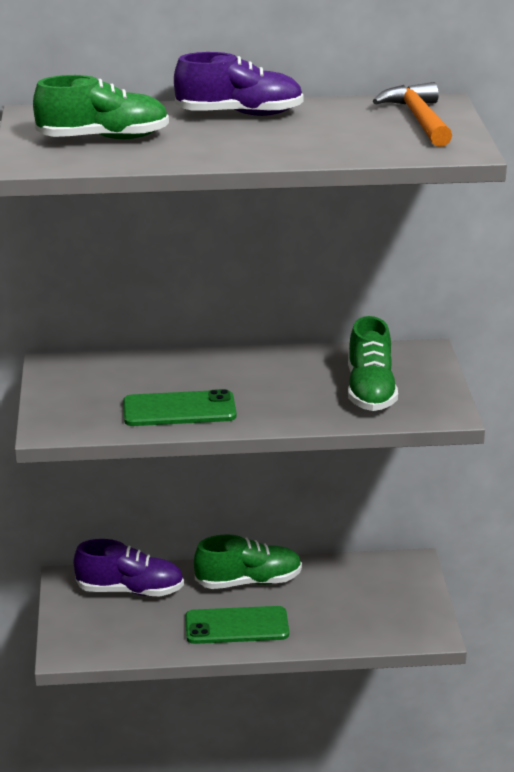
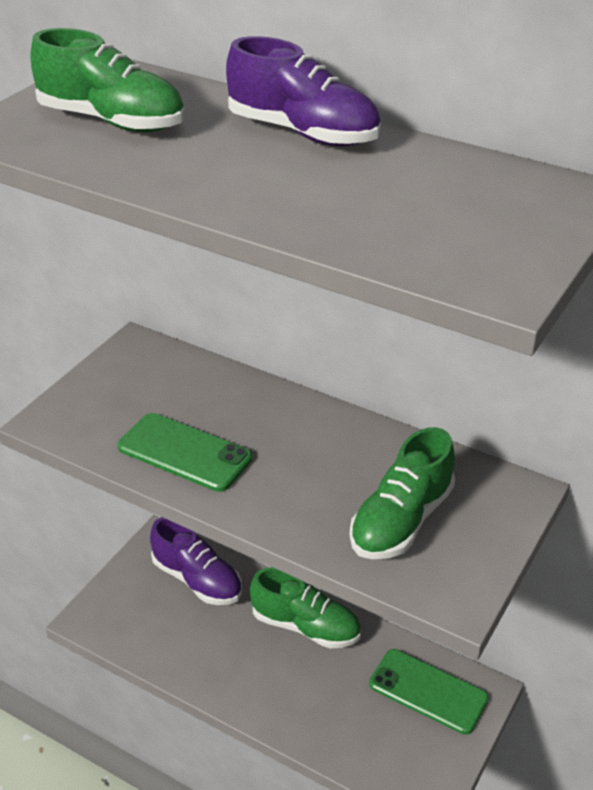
camera: 35 degrees right, 10 degrees up
(236, 626) = (250, 673): green phone -> green phone (428, 691)
(419, 119) = (511, 210): orange hammer -> none

